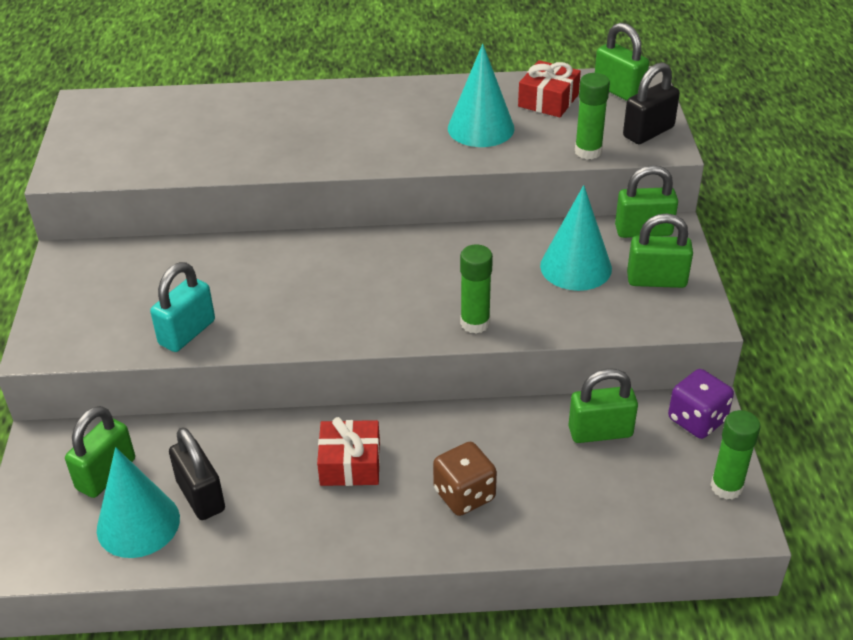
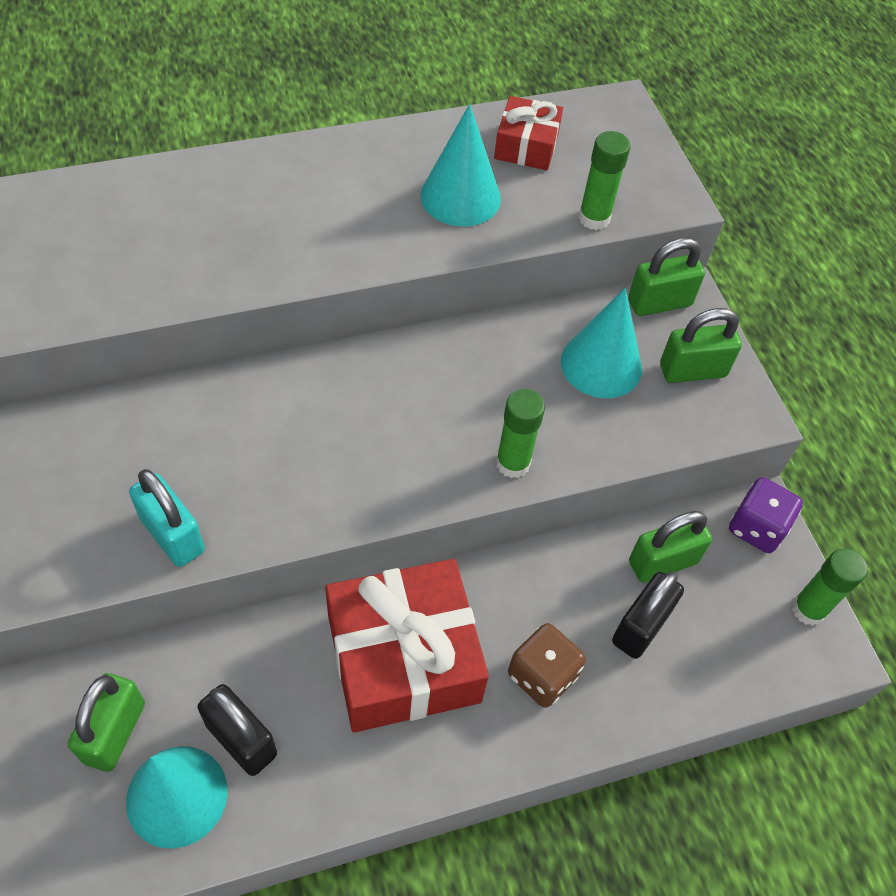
camera: 20 degrees left, 15 degrees up
(187, 332) = (173, 535): turquoise padlock -> turquoise padlock turned 60 degrees counterclockwise
(350, 464) = (403, 659): red gift -> red gift, size x1.93
(619, 91) = (601, 123): green padlock -> none
(648, 132) = (652, 181): black padlock -> black padlock (641, 627)

